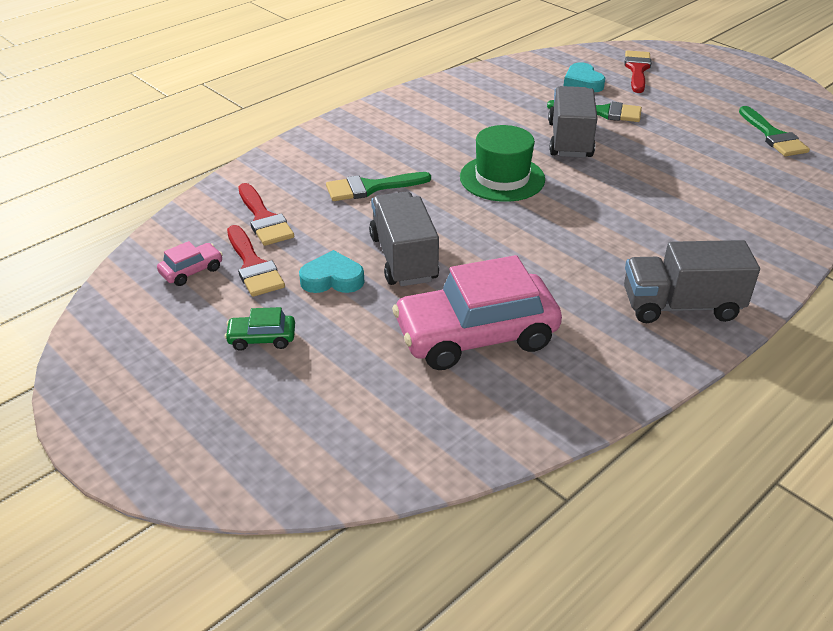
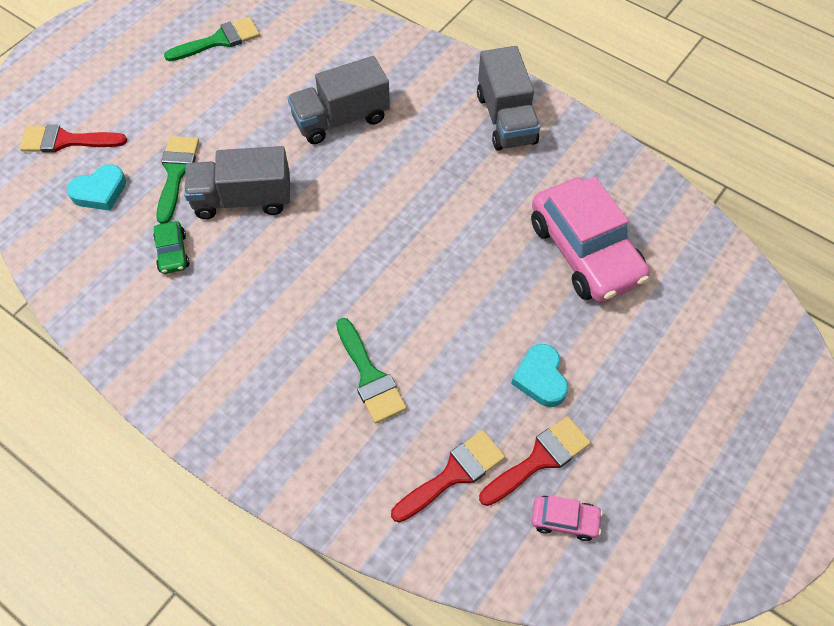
camera: 100 degrees left, 20 degrees up
(191, 271) = (564, 520): pink car -> pink car turned 150 degrees clockwise
(262, 338) = (643, 418): green car -> green car (172, 253)
(403, 258) = (492, 322): grey truck -> grey truck (341, 119)
(502, 178) = (330, 254): green hat -> none

